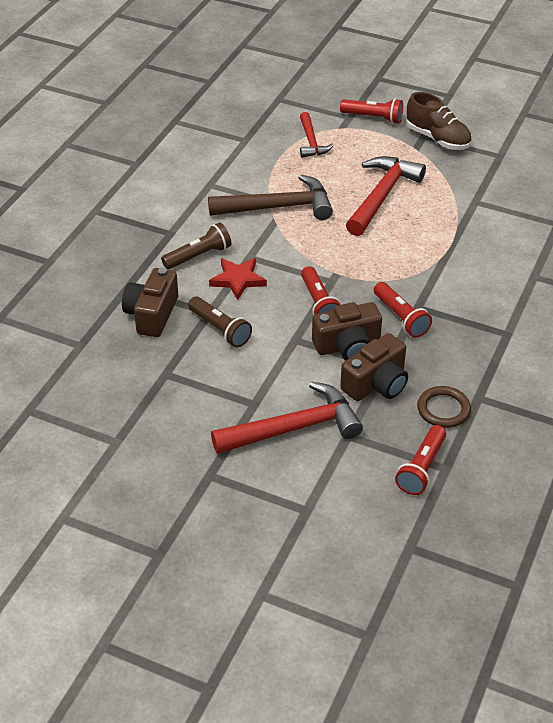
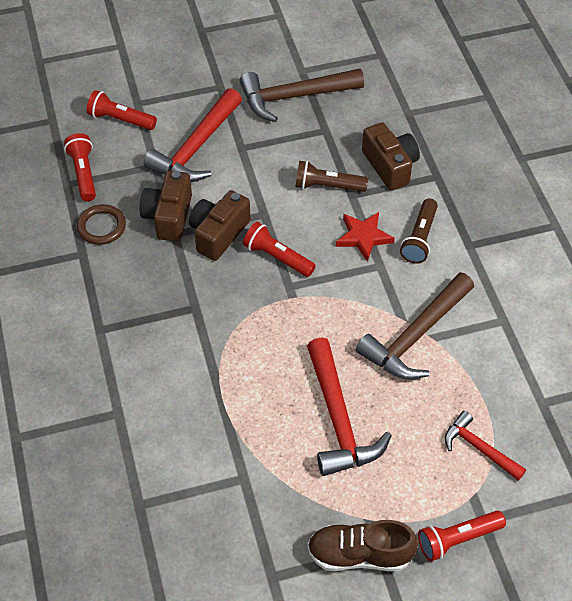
camera: 140 degrees right, 10 degrees up
(154, 419) = (295, 97): none -> brown hammer
(401, 317) = (200, 287): red flashlight -> red flashlight (120, 119)

